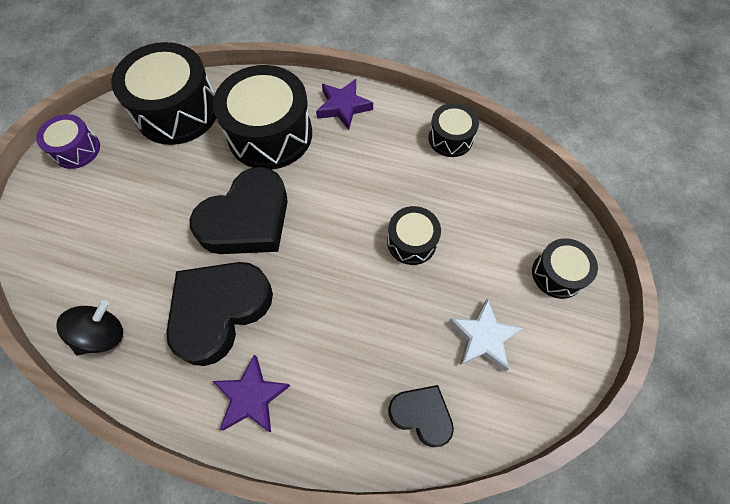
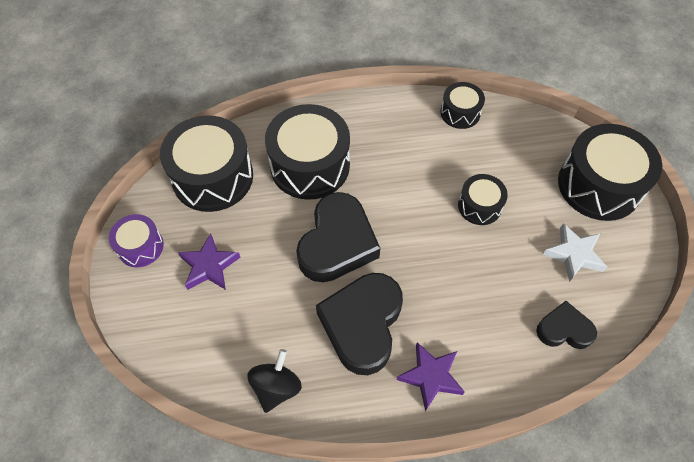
camera: 25 degrees left, 5 degrees down
(343, 107) = (357, 119): purple star -> purple star (209, 266)
(557, 274) = (599, 185): black drum -> black drum, size x1.90

